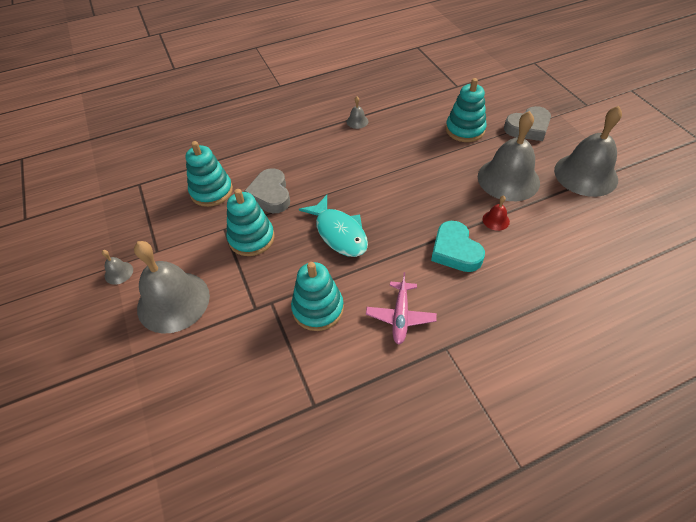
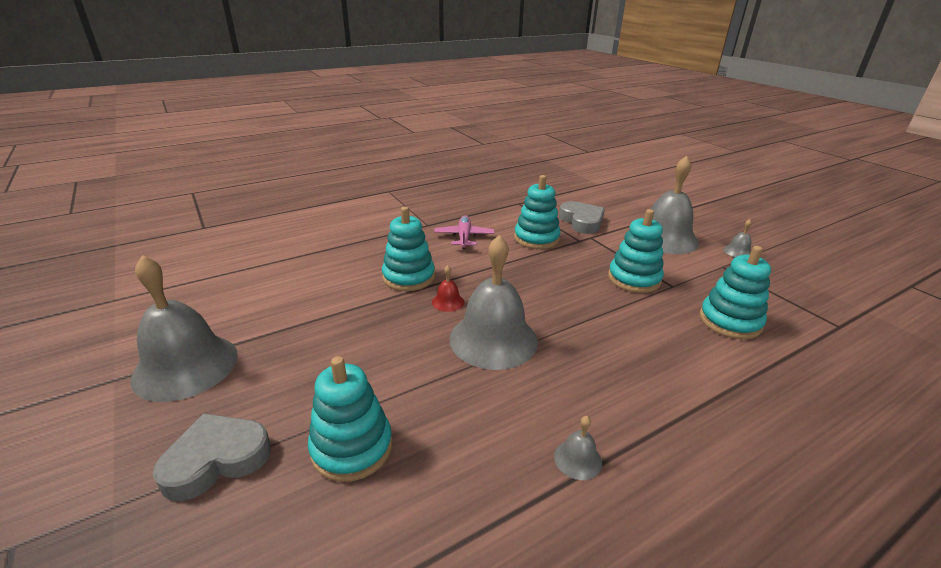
camera: 170 degrees right, 20 degrees down
(270, 195) = (648, 320): grey heart -> grey heart (582, 221)
(339, 233) = (539, 286): turquoise fish -> none
(455, 251) = (408, 277): turquoise heart -> turquoise stacking toy
(496, 220) = (353, 304): red bell -> red bell (448, 302)
(508, 179) = (312, 354): grey bell -> grey bell (493, 339)

